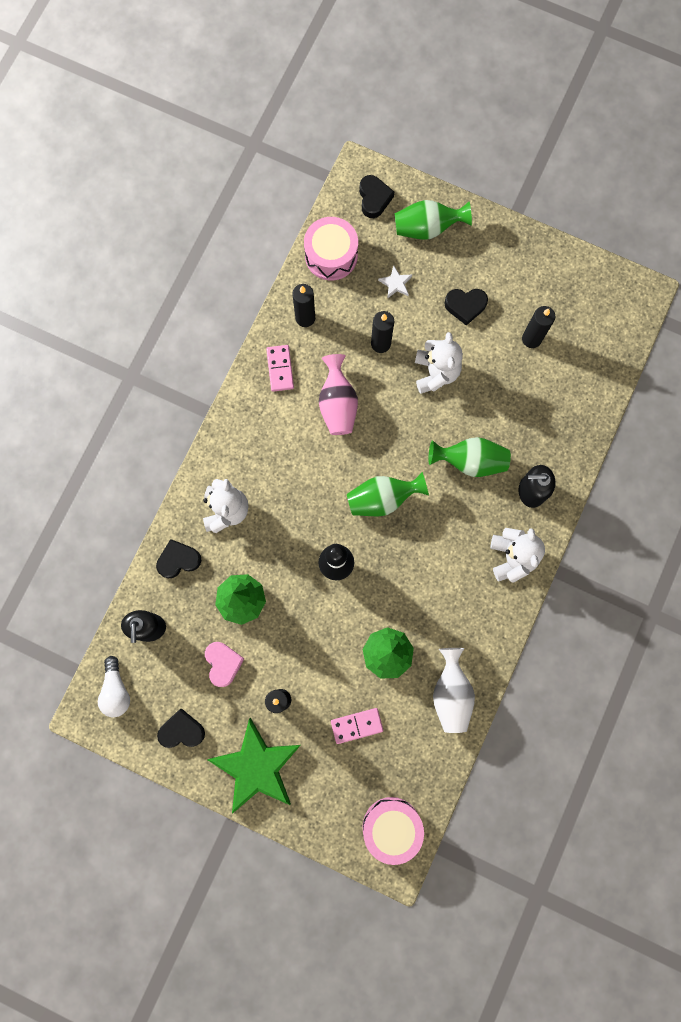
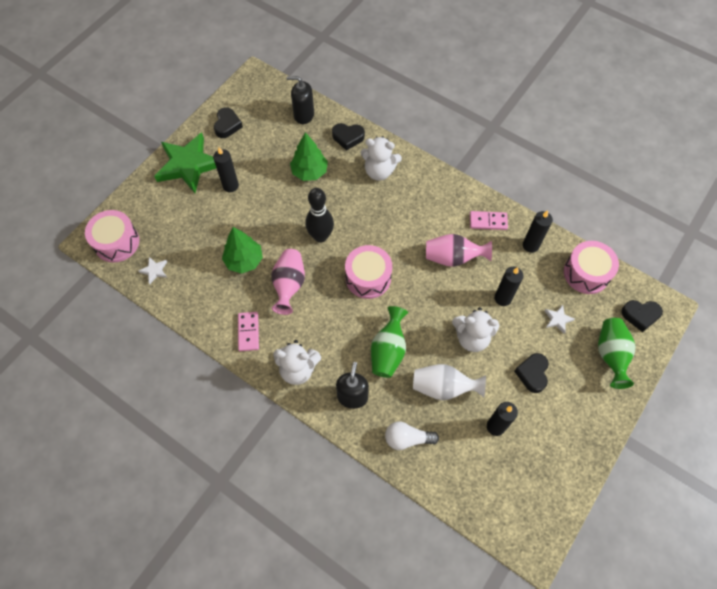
camera: 100 degrees right, 15 degrees down
(116, 690) = (266, 92): white light bulb -> white light bulb (407, 439)
(178, 560) = (348, 137): black heart -> black heart turned 105 degrees clockwise
(223, 663) = (266, 155): pink heart -> none
(356, 725) = (197, 231): pink domino -> pink domino (248, 332)
(382, 498) = (368, 278): green vase -> pink drum
(410, 590) = (289, 285): none -> pink vase
(422, 763) = (154, 271): none -> white star
(451, 693) = (200, 300): white vase -> white vase (443, 387)

